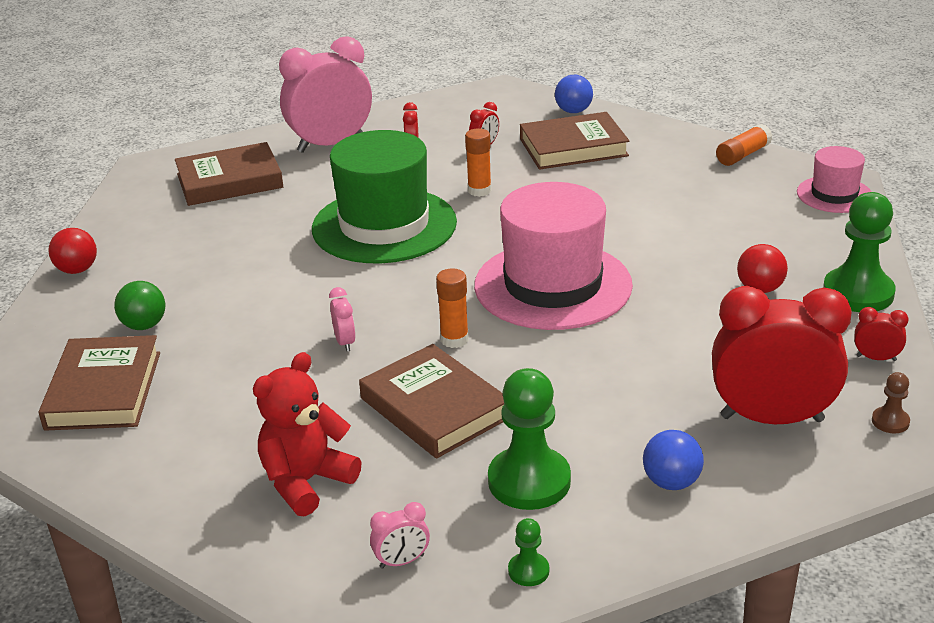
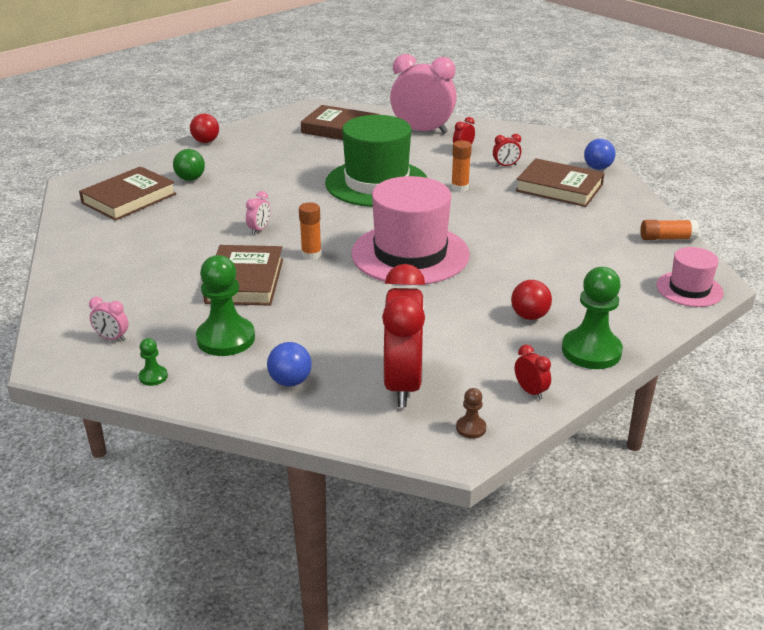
camera: 40 degrees right, 0 degrees up
(306, 482) = (136, 281): red teddy bear -> none
(771, 418) = (403, 384): red clock -> red clock turned 45 degrees clockwise

